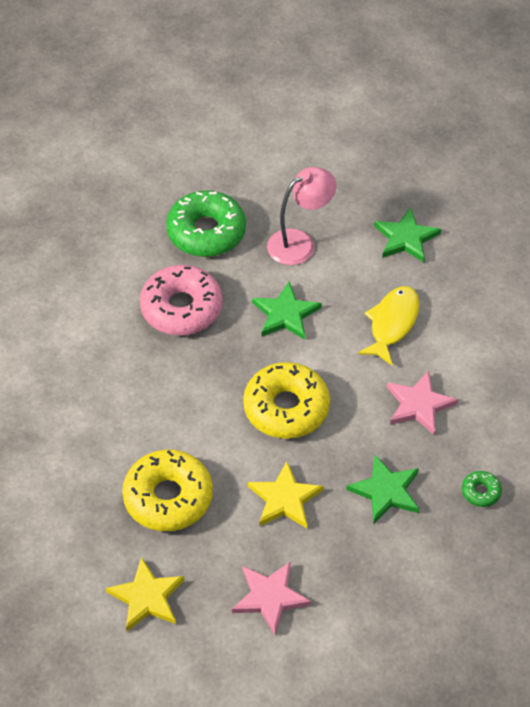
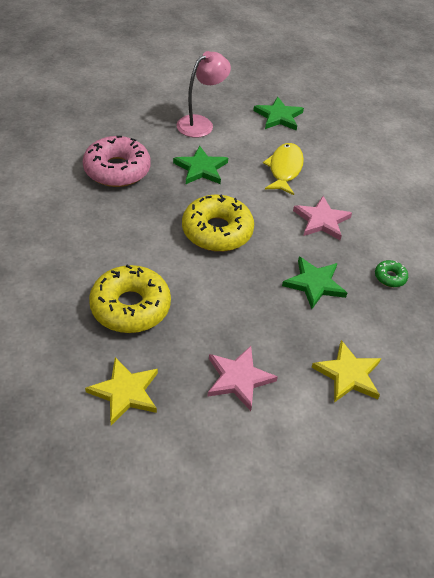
camera: 15 degrees left, 5 degrees down
(206, 232) = (127, 121): green donut -> none
(285, 499) = (232, 298): yellow star -> yellow star (348, 374)

